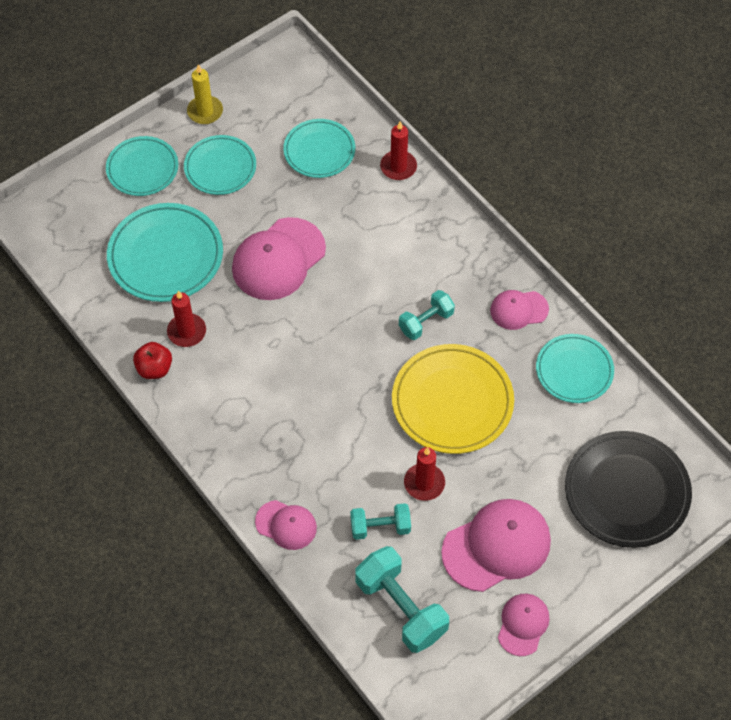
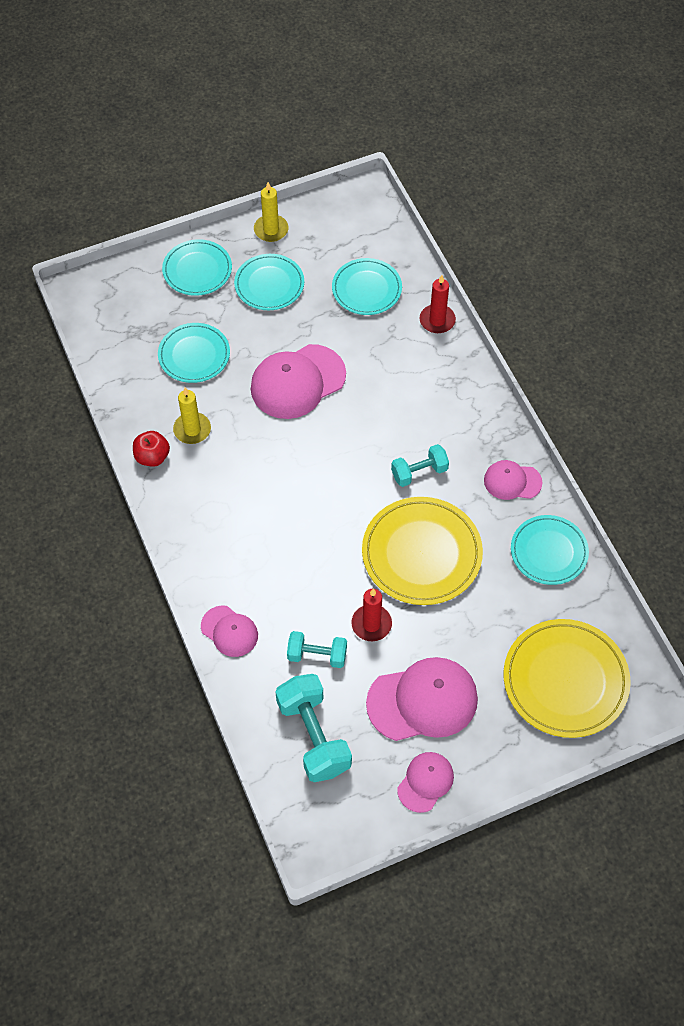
camera: 15 degrees right, 0 degrees up
(165, 256) = (194, 355): turquoise plate -> turquoise plate, size x0.65
(187, 331) = (192, 429): red candle -> yellow candle
(626, 492) = (565, 680): black plate -> yellow plate

